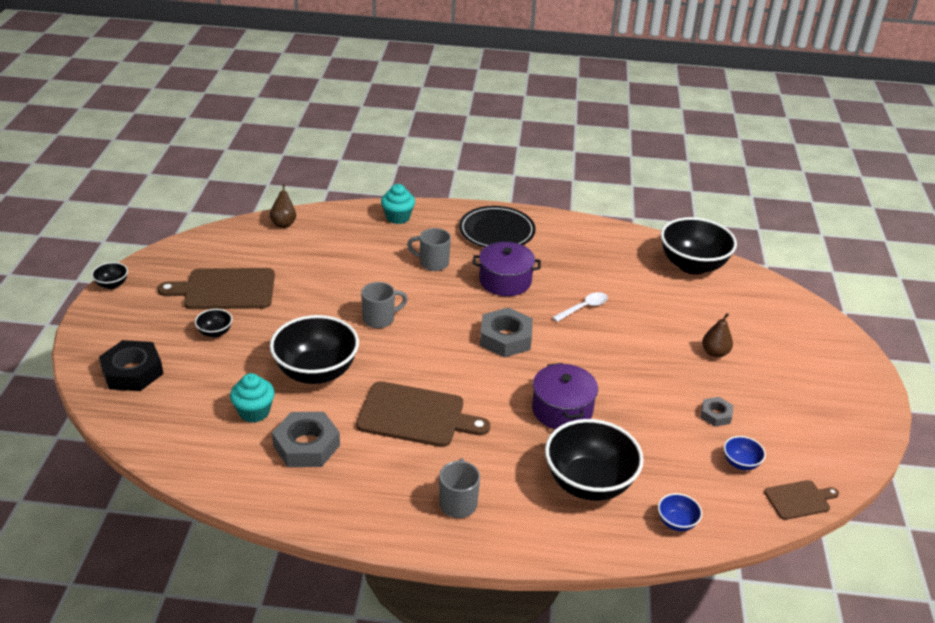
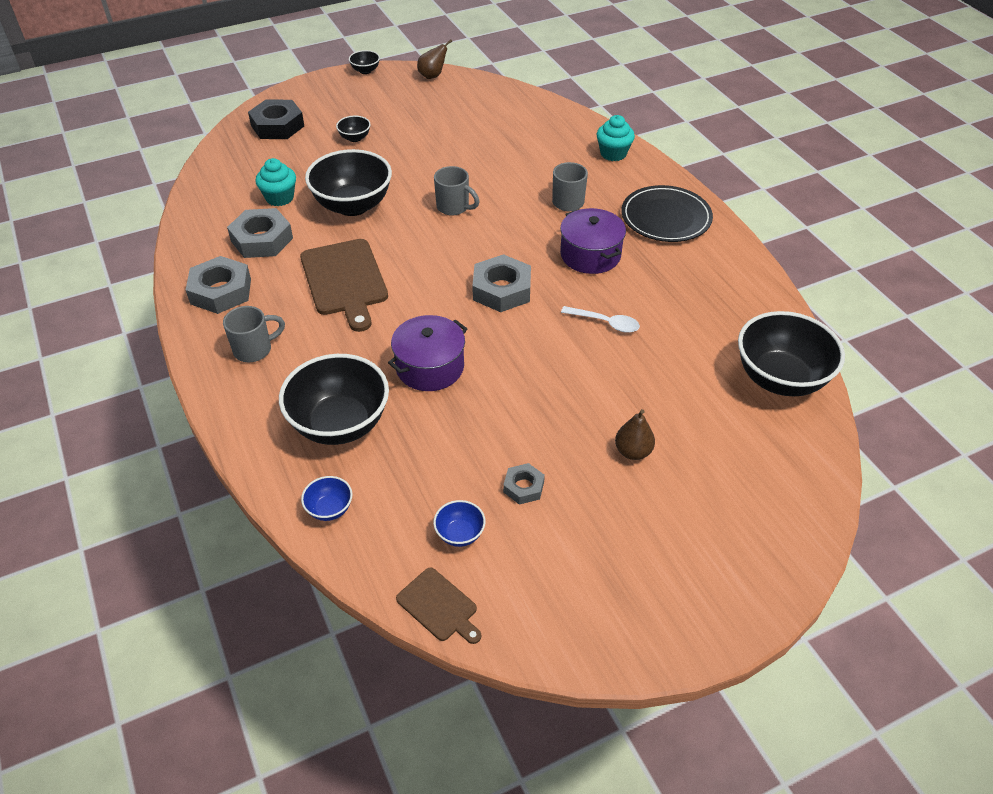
camera: 60 degrees right, 10 degrees up
(225, 289) = (411, 118): brown cutting board -> none
(284, 223) = (529, 103): brown pear -> brown pear (432, 76)
(357, 498) = (221, 291): none -> grey nut

